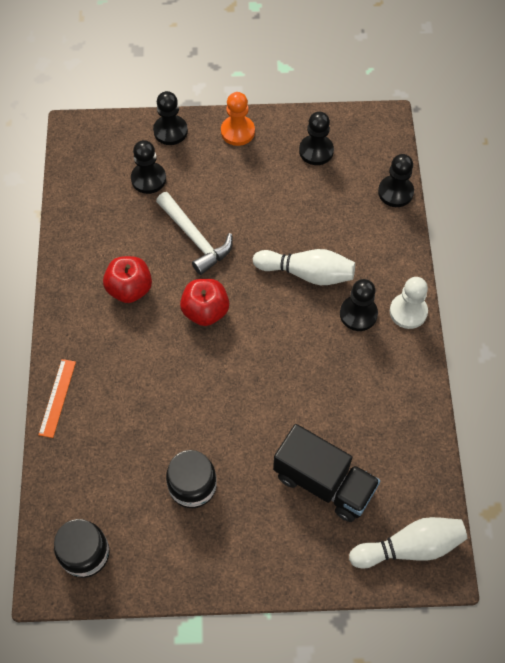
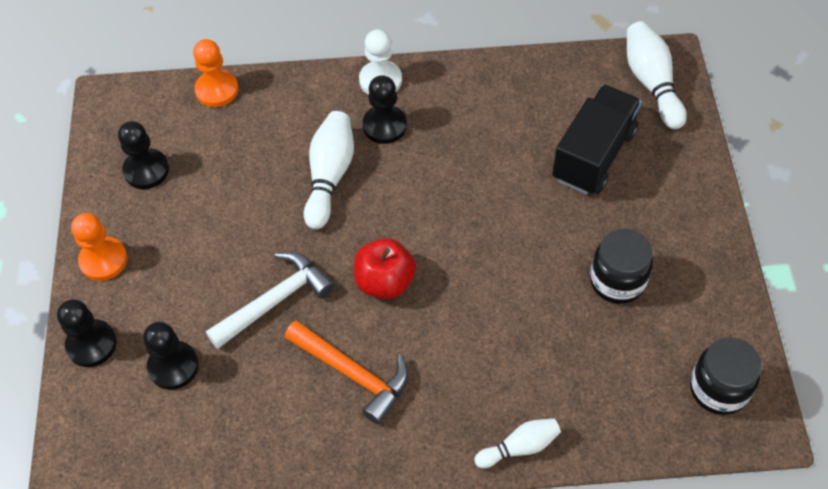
camera: 90 degrees left, 5 degrees down
(57, 398) = (519, 447): orange ruler -> white bowling pin
(130, 289) = (353, 374): red apple -> orange hammer
(395, 192) = (217, 90): black pawn -> orange pawn

